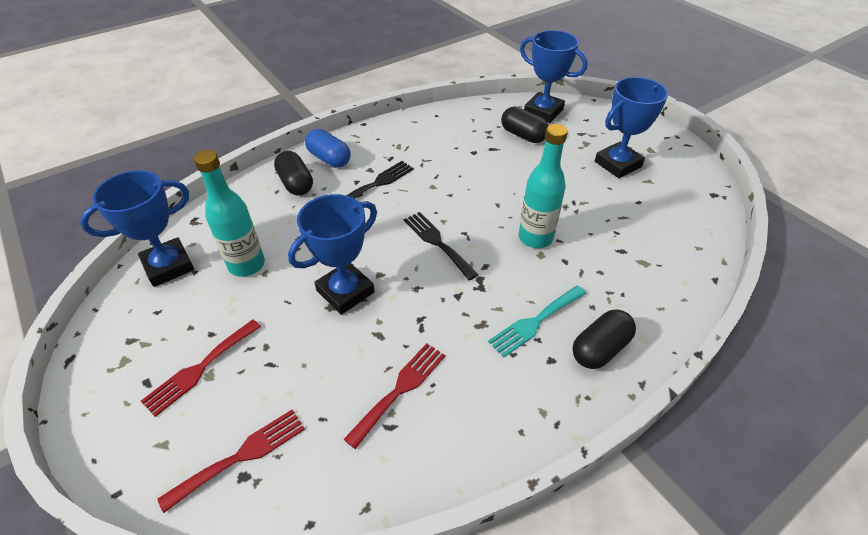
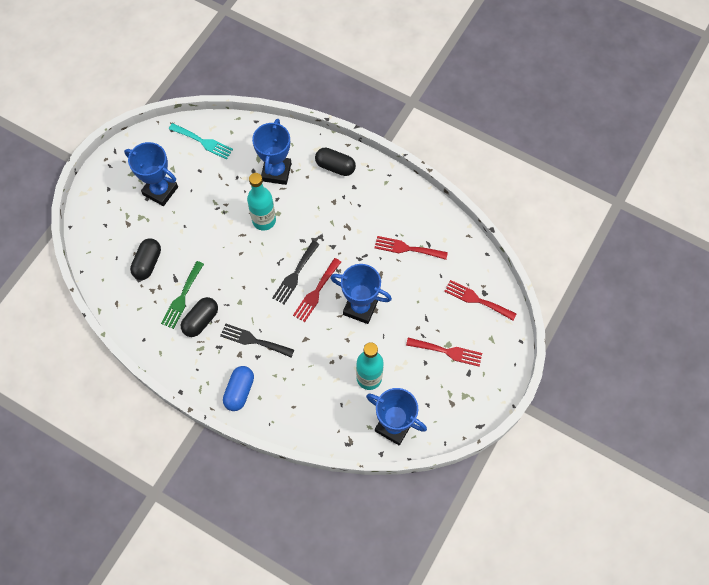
camera: 115 degrees left, 20 degrees up
(296, 184) = (279, 398): black capsule -> black capsule (201, 320)
(399, 254) = (316, 292): none -> red fork
(466, 148) = (182, 297): none -> green fork
(535, 322) = (332, 201): turquoise fork -> turquoise fork (203, 142)
(543, 111) = (105, 259): blue trophy -> blue trophy (276, 172)

